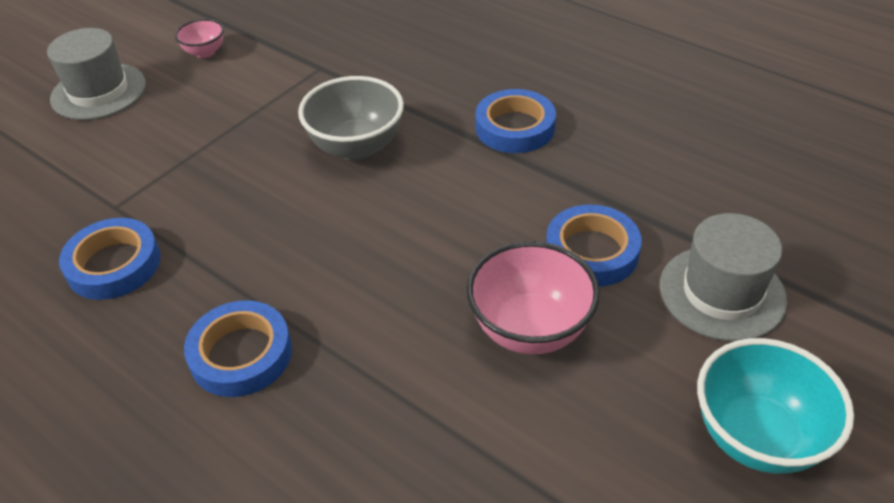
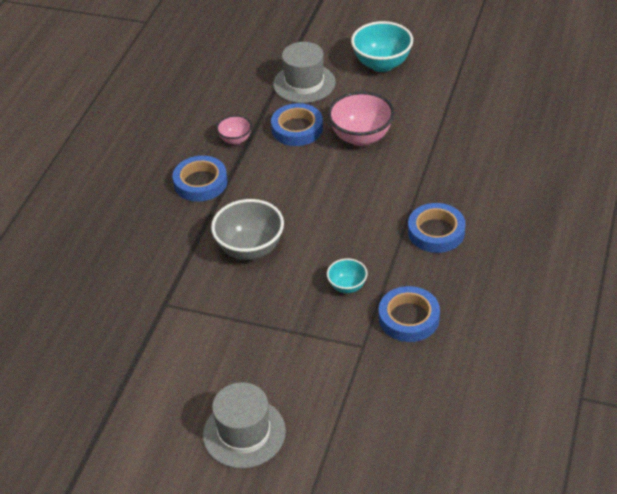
camera: 110 degrees left, 0 degrees up
(205, 52) = (165, 388): pink bowl -> pink bowl (235, 140)
(219, 219) = (347, 286): none -> turquoise bowl

